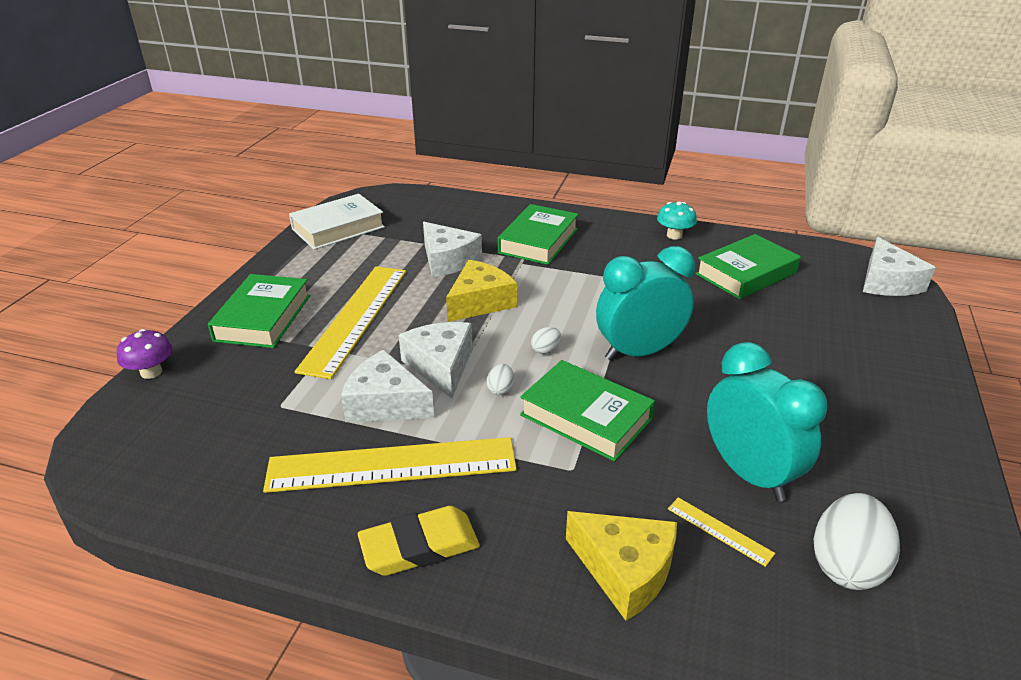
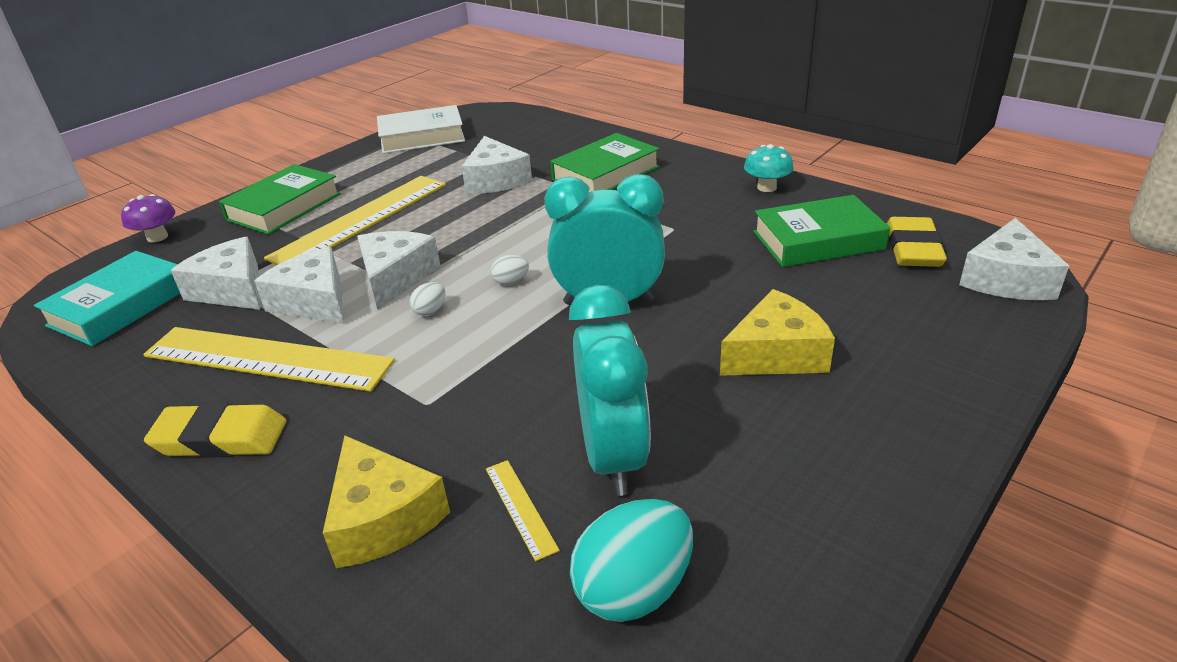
camera: 25 degrees right, 0 degrees up
(183, 450) = (120, 306): none -> turquoise book
(290, 409) = (231, 290): none -> white cheese
(480, 302) = (489, 224): yellow cheese -> yellow cheese (776, 354)
(586, 417) = (489, 356): green book -> none
(813, 269) = (913, 248): none -> yellow eraser
(846, 564) = (634, 589): white egg -> turquoise egg

